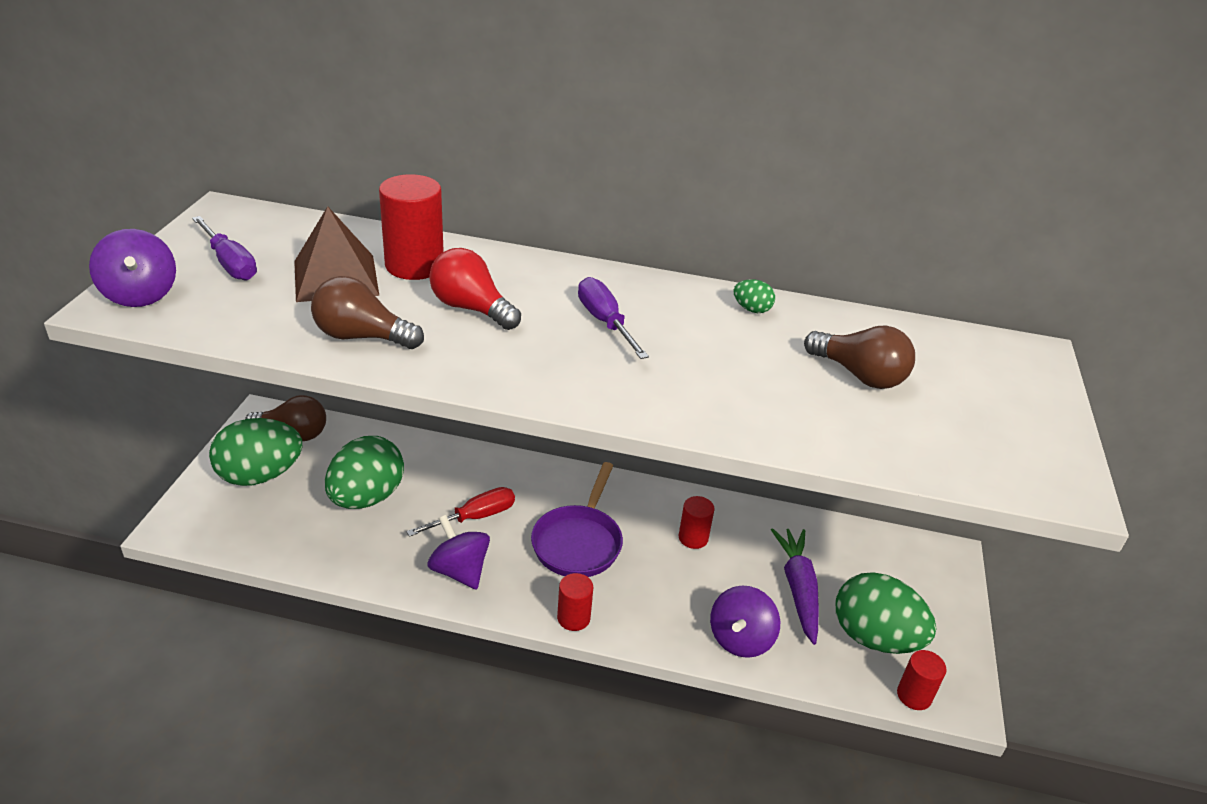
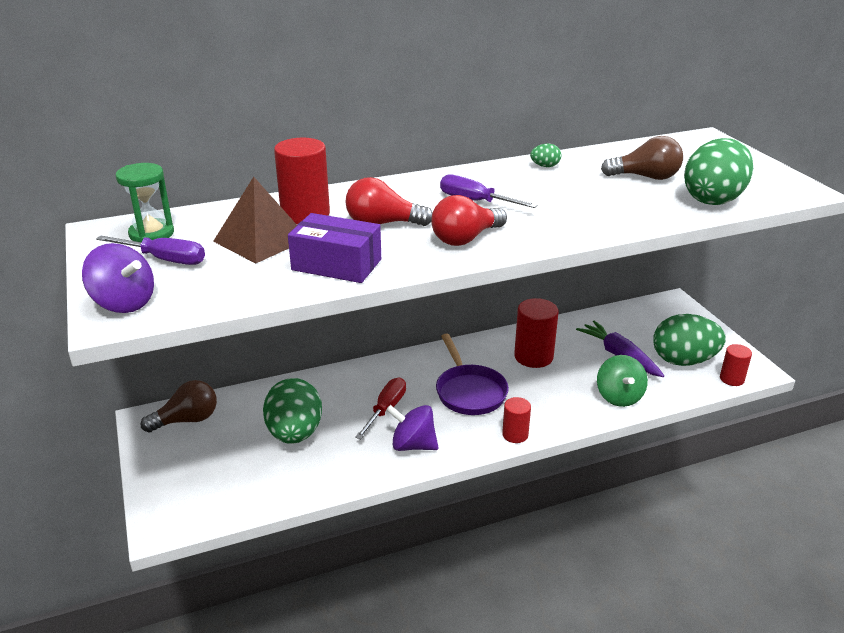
camera: 30 degrees left, 5 degrees down
(257, 231) = (151, 234): none -> green hourglass
(260, 475) = (193, 458): green egg -> green egg (713, 199)
(362, 337) = (336, 265): brown light bulb -> purple box
(528, 364) = (465, 238): none -> red light bulb
(693, 538) = (533, 356): red cylinder -> red cylinder, size x1.71
(740, 639) = (619, 397): purple spinning top -> green spinning top

